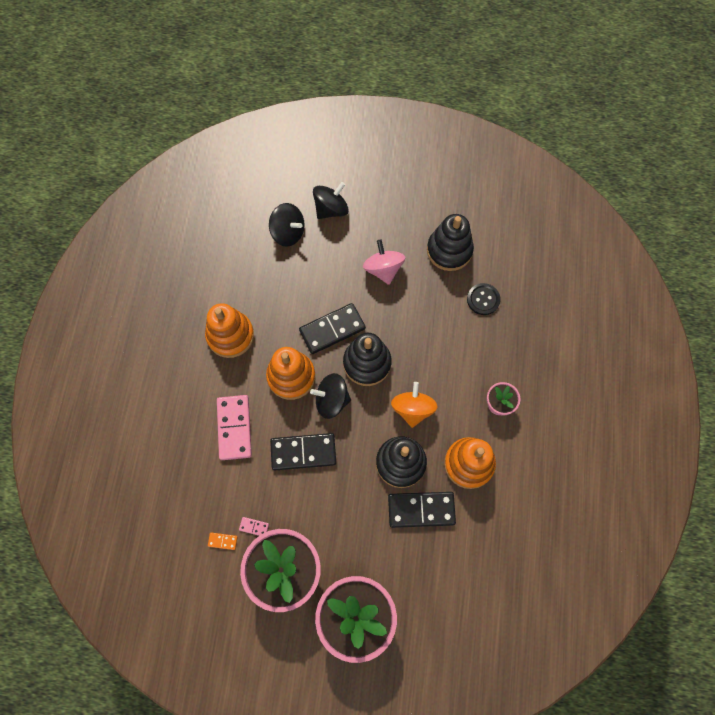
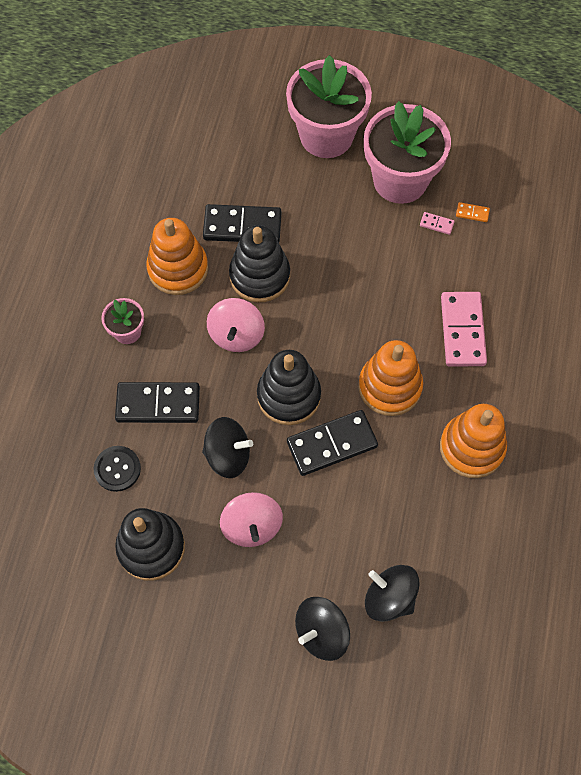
camera: 175 degrees left, 5 degrees down
(303, 452) = (377, 297): black domino -> black domino (158, 404)
(331, 400) = (338, 353): black spinning top -> black spinning top (228, 455)
(412, 409) = (236, 335): orange spinning top -> pink spinning top

